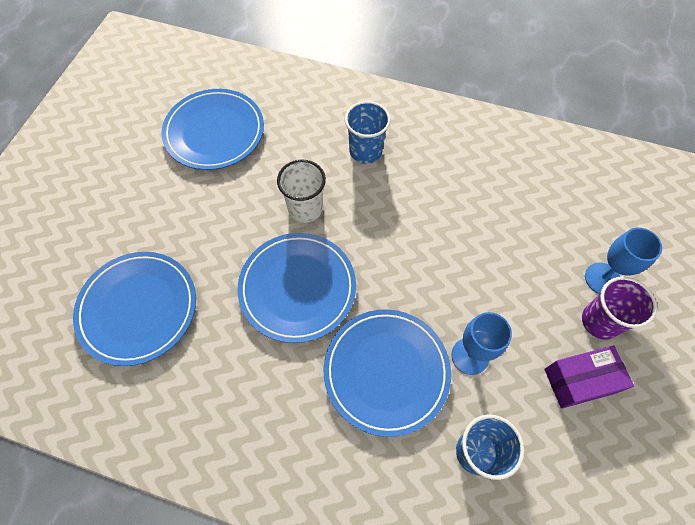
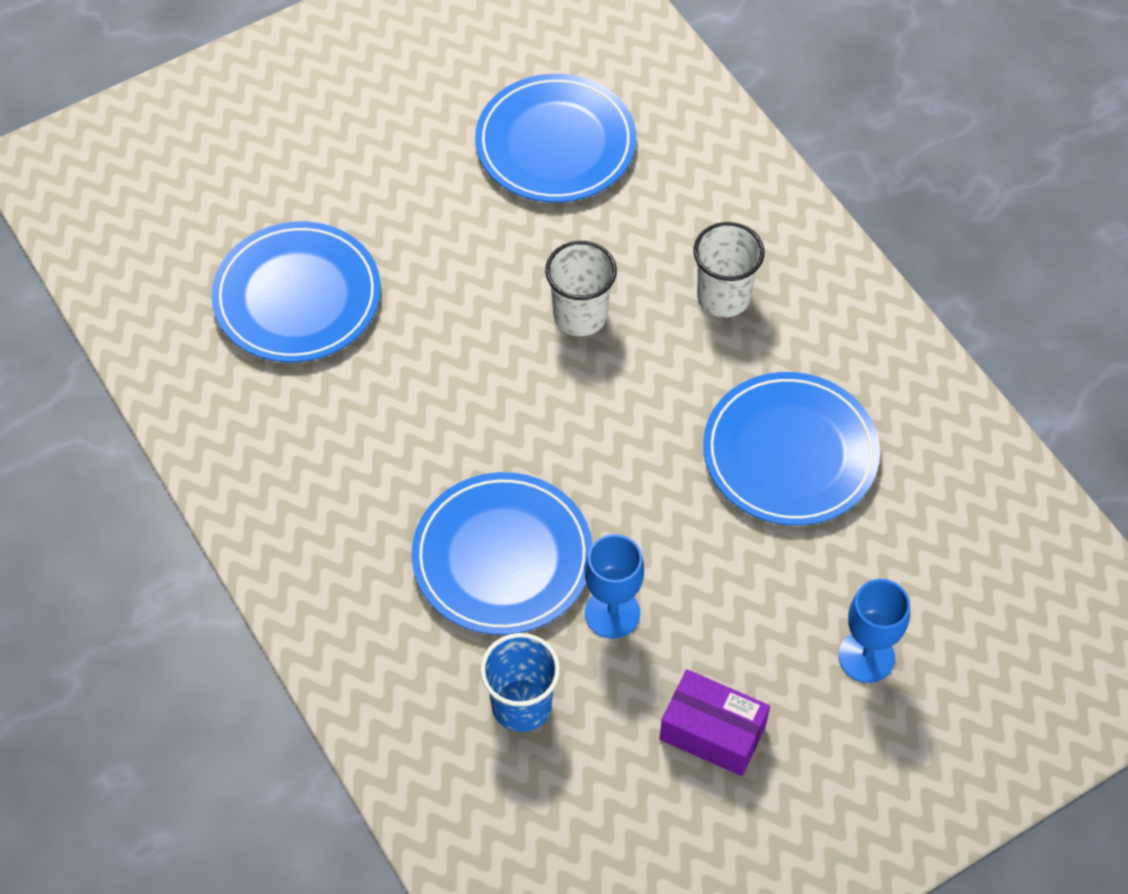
camera: 40 degrees right, 5 degrees down
(297, 288) = (487, 399): blue plate -> blue plate (790, 453)
(365, 151) = (723, 297): blue cup -> white cup
(600, 321) = (808, 696): purple cup -> none

